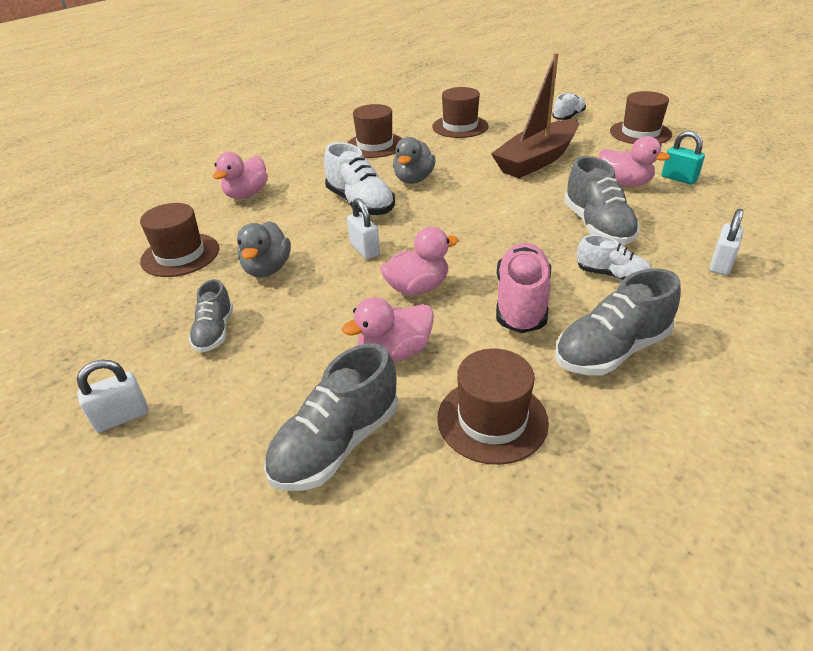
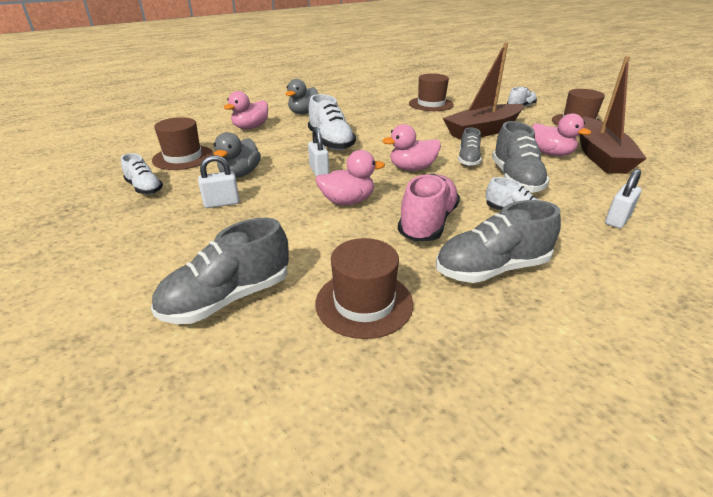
camera: 10 degrees right, 5 degrees down
(122, 417) = (80, 252): white padlock -> white padlock (222, 203)
(154, 310) = (144, 188): none -> white shoe
(215, 332) = (179, 208): grey shoe -> grey shoe (468, 160)
(375, 145) = (360, 109): brown hat -> none
(395, 352) = (307, 242): pink duck -> pink duck (412, 168)
(414, 179) = (379, 132): grey duck -> grey duck (304, 113)
(679, 178) = (600, 156): turquoise padlock -> brown boat

